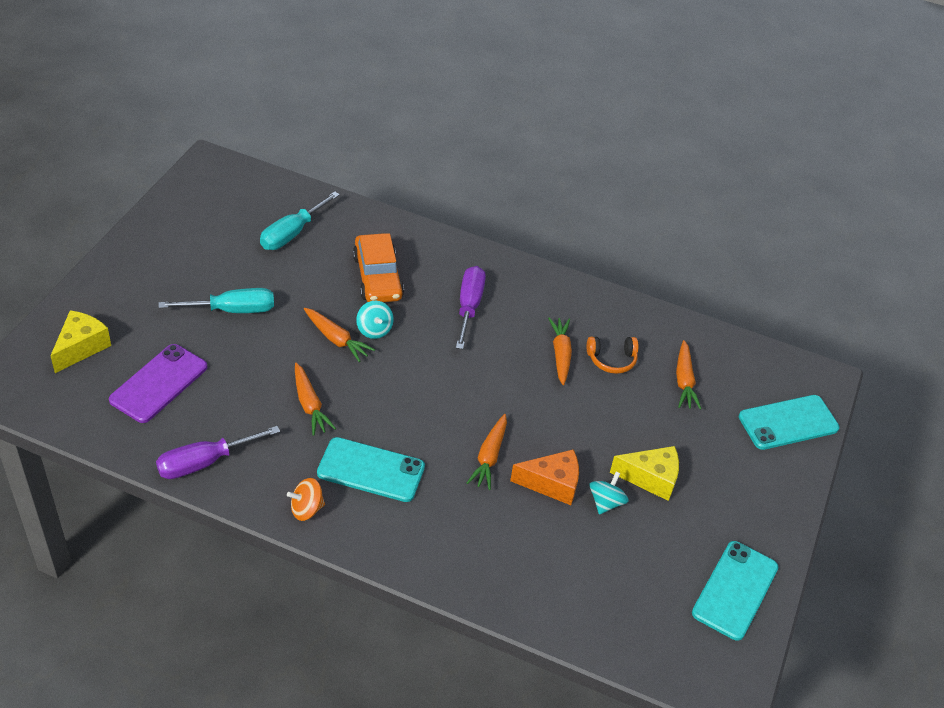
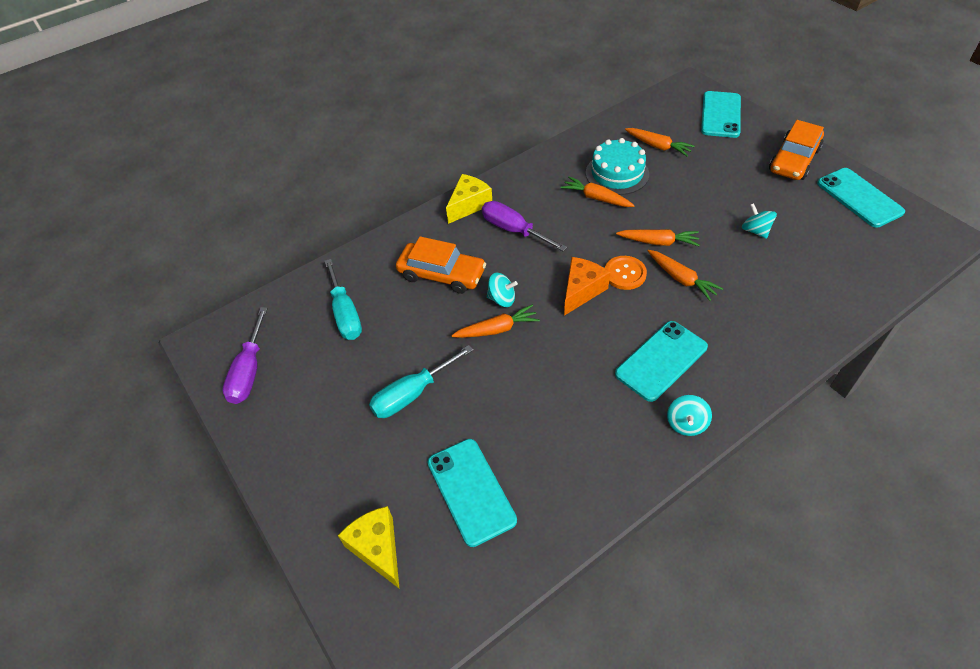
camera: 50 degrees left, 5 degrees up
(159, 383) = (470, 491): purple phone -> turquoise phone
(204, 462) = (594, 486): purple screwdriver -> purple screwdriver (249, 371)
(232, 310) = (412, 394): turquoise screwdriver -> turquoise screwdriver turned 150 degrees counterclockwise
(306, 509) = (686, 423): orange spinning top -> turquoise spinning top
(309, 404) = (564, 377): orange carrot -> orange carrot (658, 242)
(466, 410) = (625, 274): none -> orange button
(552, 484) = (725, 253): orange cheese -> orange cheese (581, 291)
(611, 359) = (617, 173): orange headphones -> turquoise cake
(651, 478) = (742, 198): yellow cheese -> yellow cheese (469, 205)
(757, 512) = (793, 160): none -> orange car

